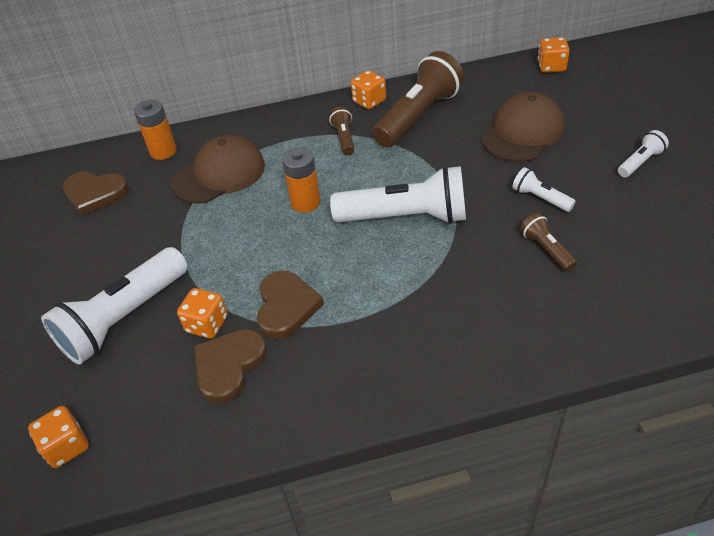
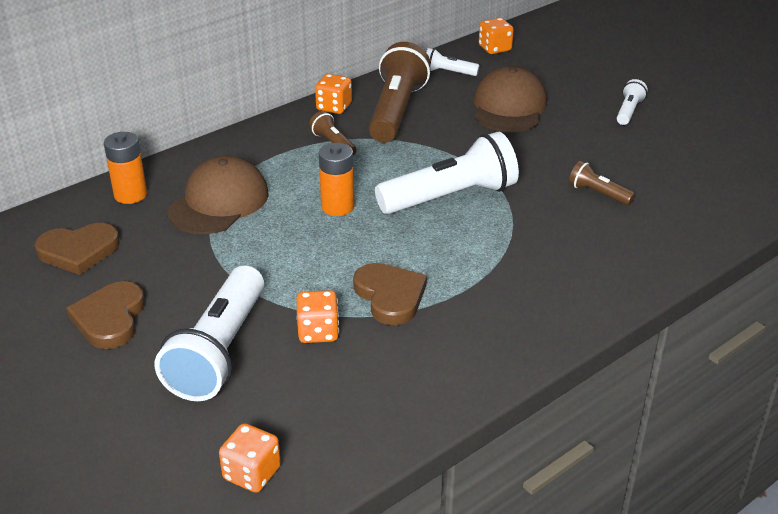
camera: 30 degrees left, 10 degrees down
(229, 366) = (371, 358): brown heart -> brown heart (110, 318)
(540, 198) = (563, 156): white flashlight -> white flashlight (448, 72)

